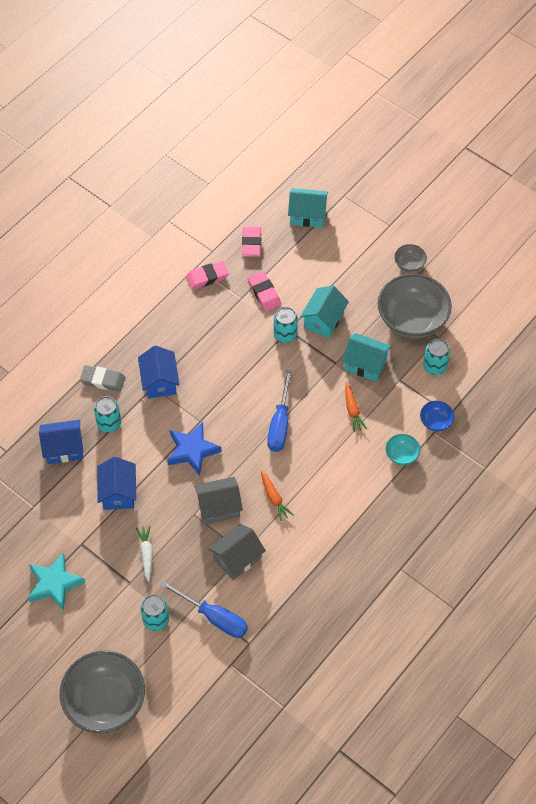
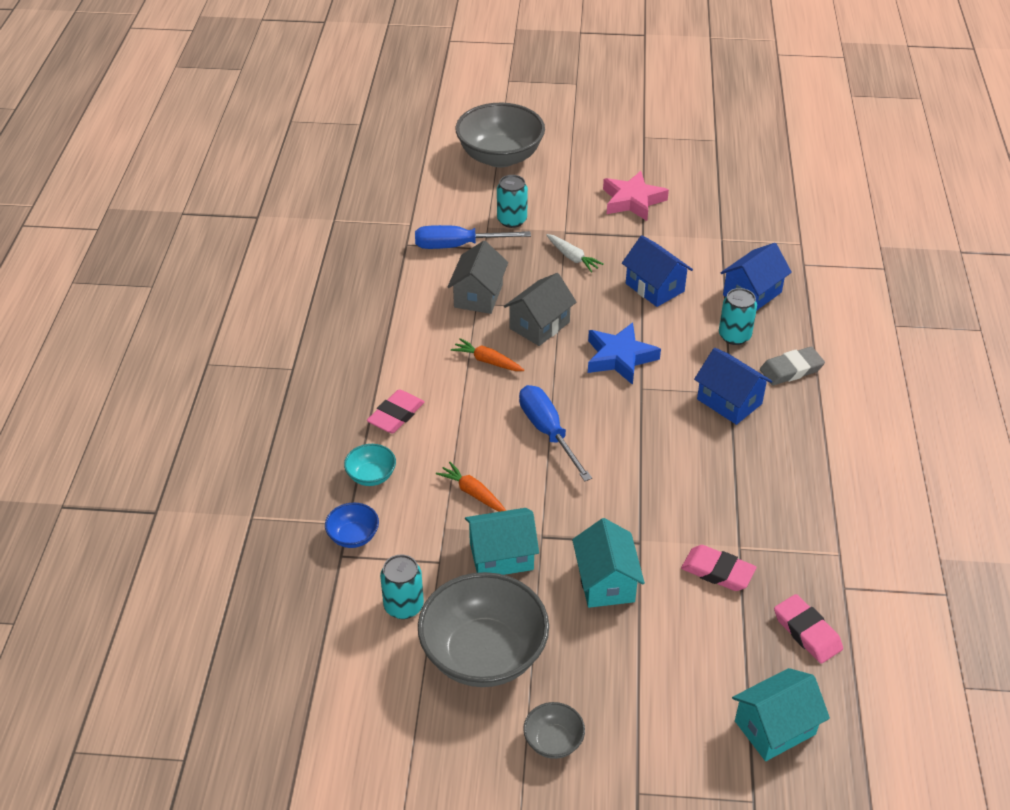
camera: 145 degrees right, 15 degrees down
(54, 584) = (632, 201): turquoise star -> pink star
(207, 277) = (811, 548): pink eraser -> pink eraser (396, 415)
(285, 335) = (638, 534): turquoise can -> none

